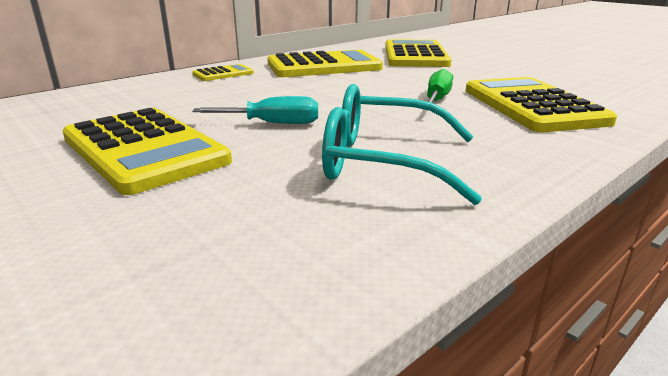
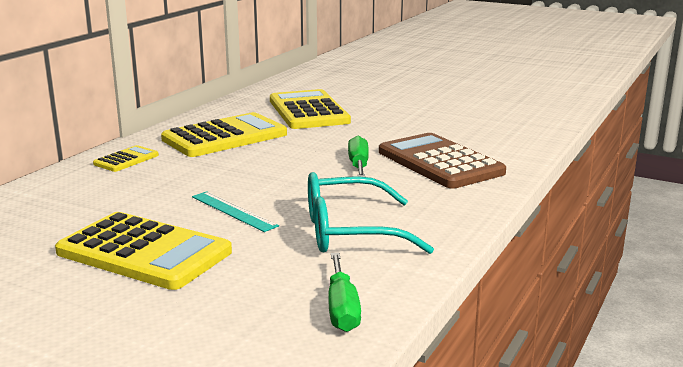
camera: 20 degrees left, 5 degrees down
(273, 124) = (233, 211): turquoise screwdriver -> turquoise ruler
(299, 264) = (342, 309): none -> green screwdriver
(531, 106) = (439, 162): yellow calculator -> brown calculator

